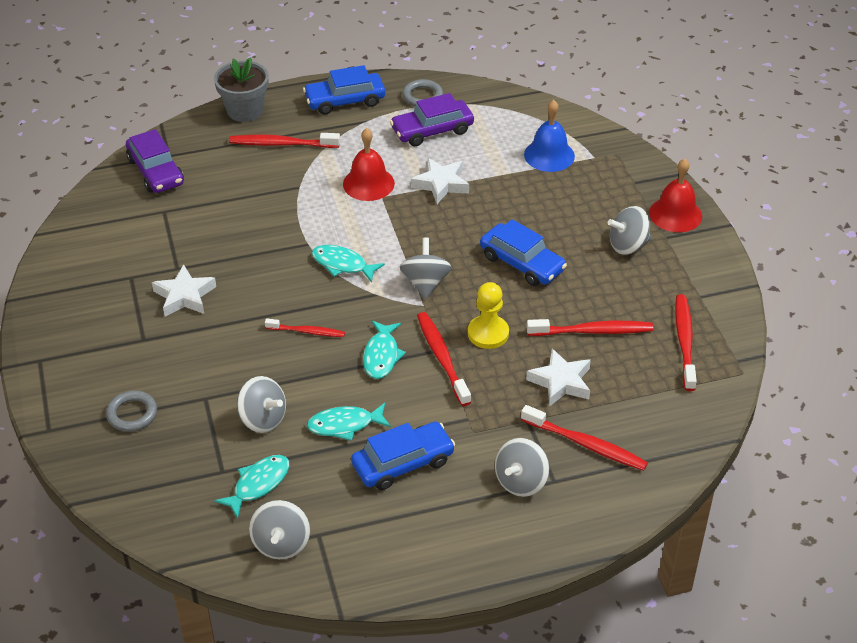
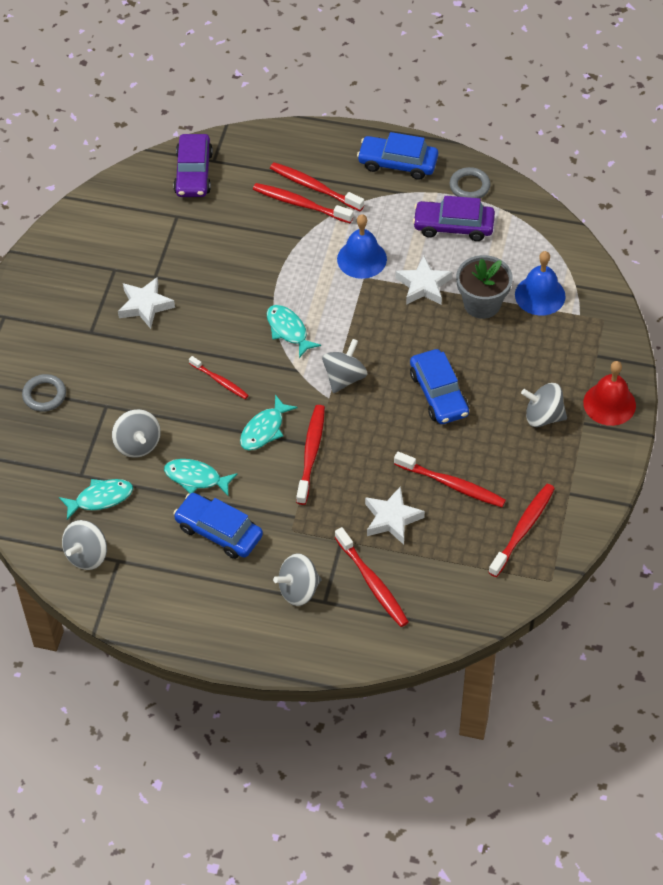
camera: 30 degrees right, 10 degrees up
(245, 110) = (305, 139): grey flower pot -> grey flower pot (482, 304)
(278, 161) = (300, 204): none -> red toothbrush
(368, 183) = (362, 259): red bell -> blue bell
(403, 463) = (219, 531): blue car -> blue car turned 150 degrees counterclockwise
(488, 333) = (363, 448): yellow pawn -> none

